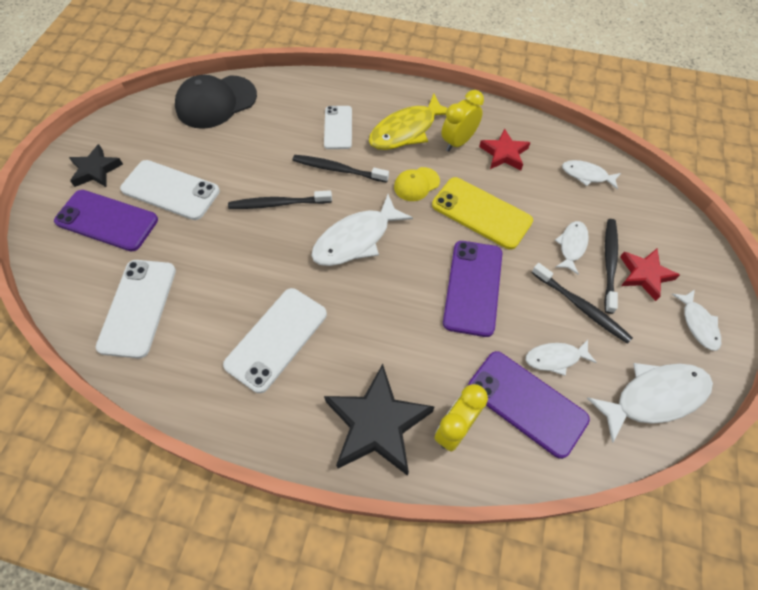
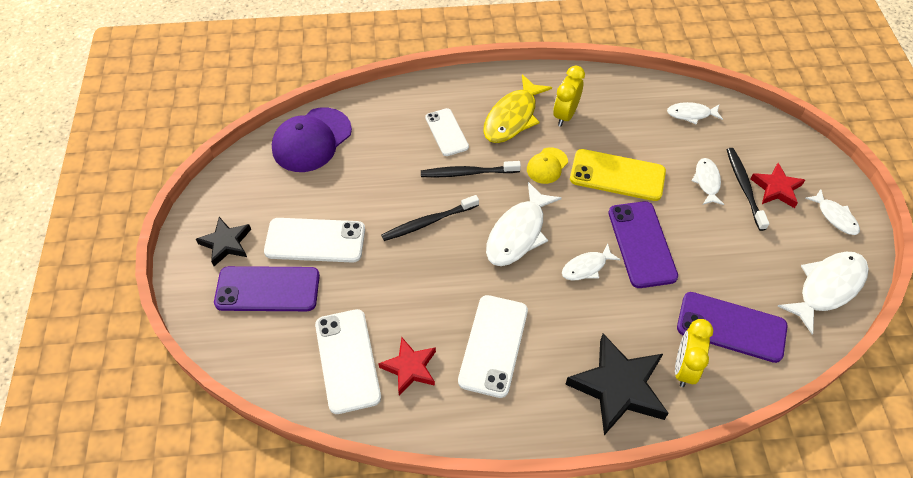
camera: 20 degrees left, 5 degrees down
(216, 102) = (311, 140): black cap -> purple cap
(504, 153) = (611, 114): red star -> red star (410, 368)
(555, 358) = (737, 282): white fish -> white fish (586, 267)
(582, 307) = (739, 232): black toothbrush -> none

